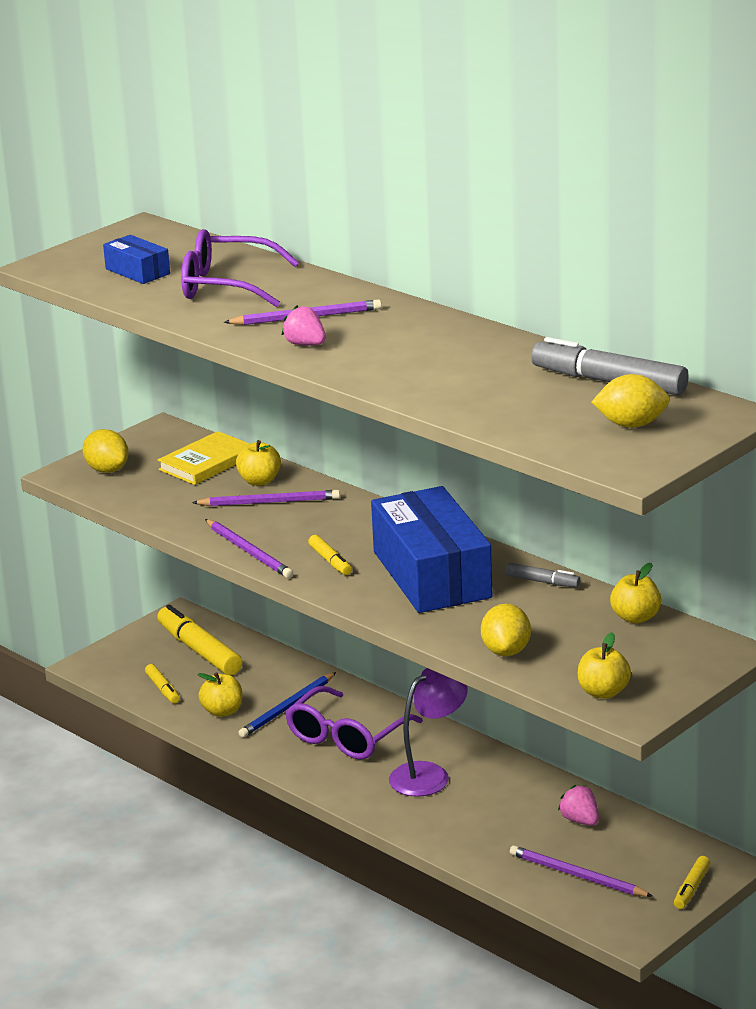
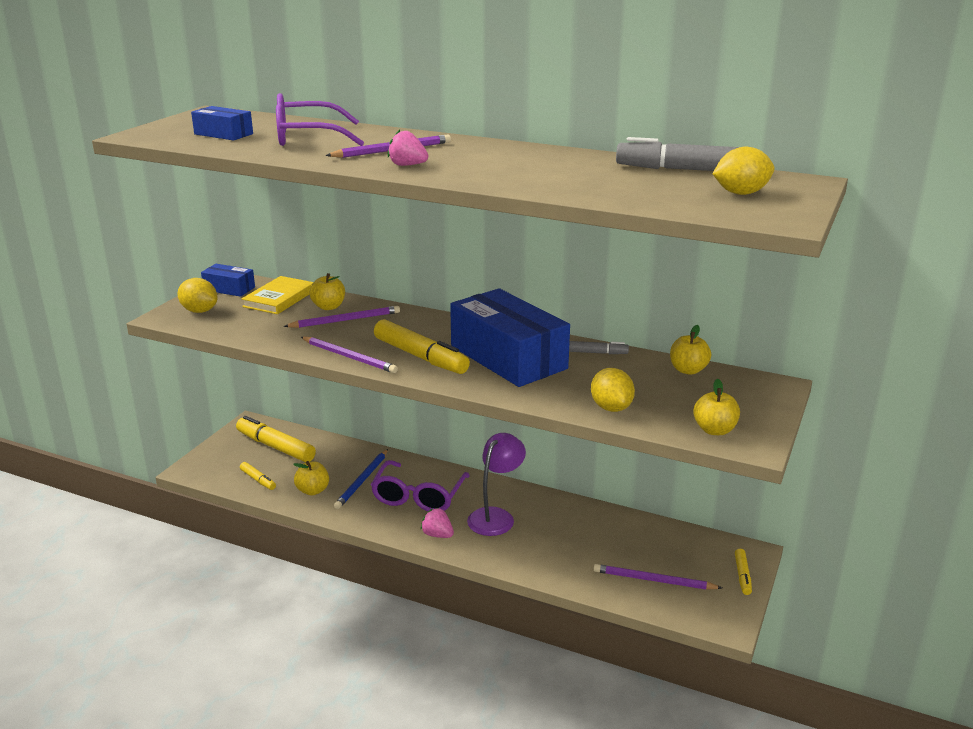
camera: 20 degrees left, 0 degrees up
(154, 441) = (229, 289): none -> blue box
(330, 561) = (420, 357): yellow marker -> yellow marker, size x1.97
(580, 820) = (627, 535): pink strawberry -> pink strawberry (437, 535)

